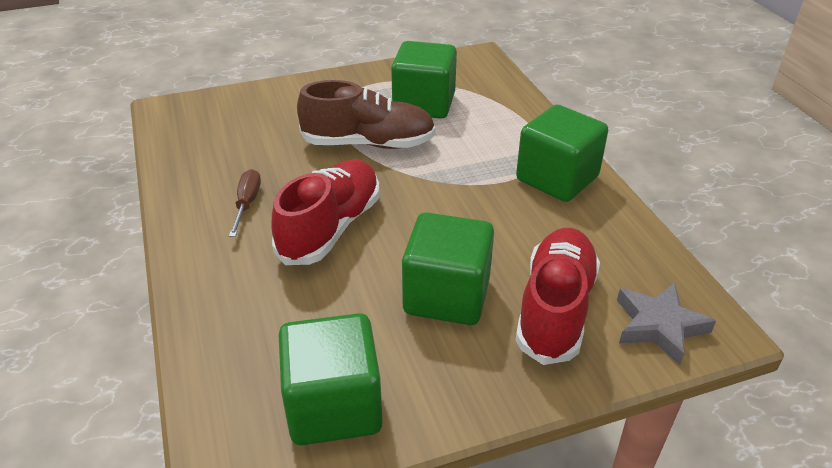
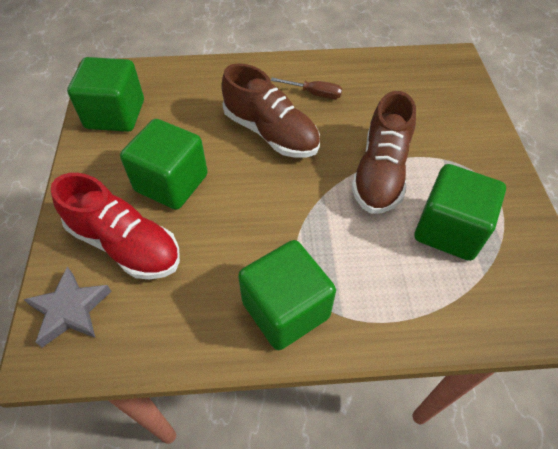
camera: 105 degrees right, 15 degrees up
(330, 228) = (271, 133): red shoe -> brown shoe

